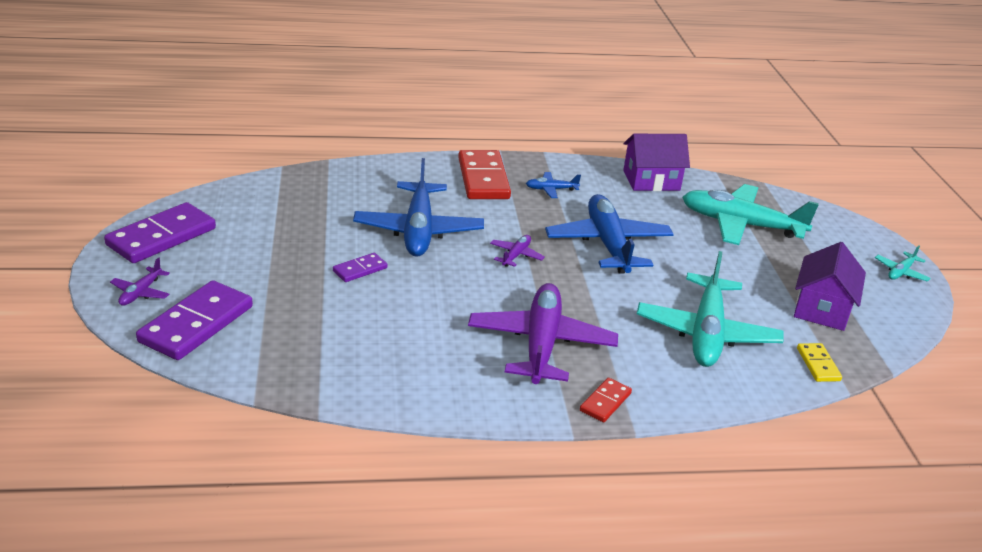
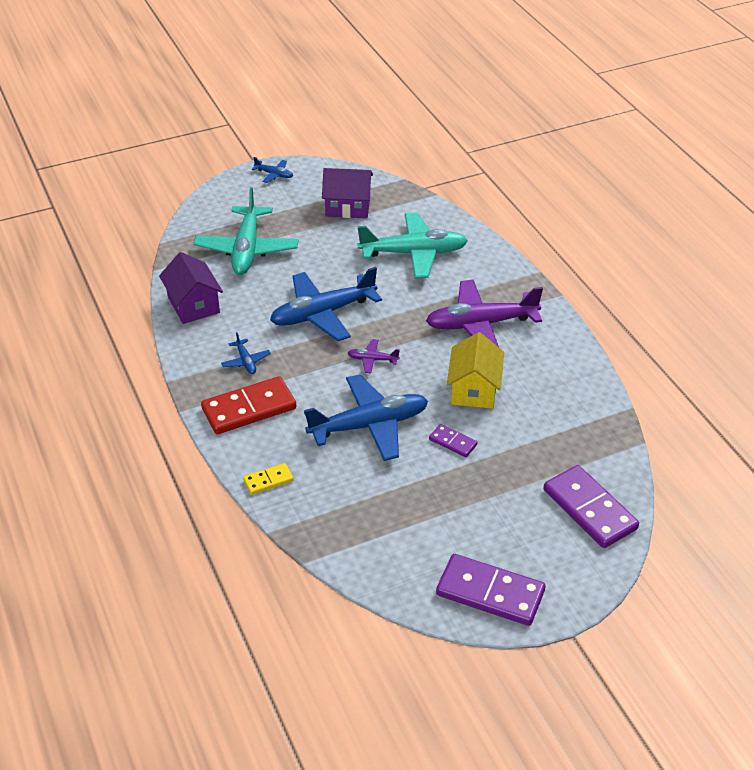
camera: 105 degrees left, 10 degrees up
(141, 293) = (577, 563): purple plane -> none
(196, 324) = (590, 509): purple domino -> purple domino turned 45 degrees clockwise
(429, 305) = (474, 389): none -> yellow house
(605, 402) = (521, 286): red domino -> none
(818, 364) = (417, 206): yellow domino -> yellow domino (268, 480)
(901, 272) = (274, 174): turquoise plane -> blue plane

